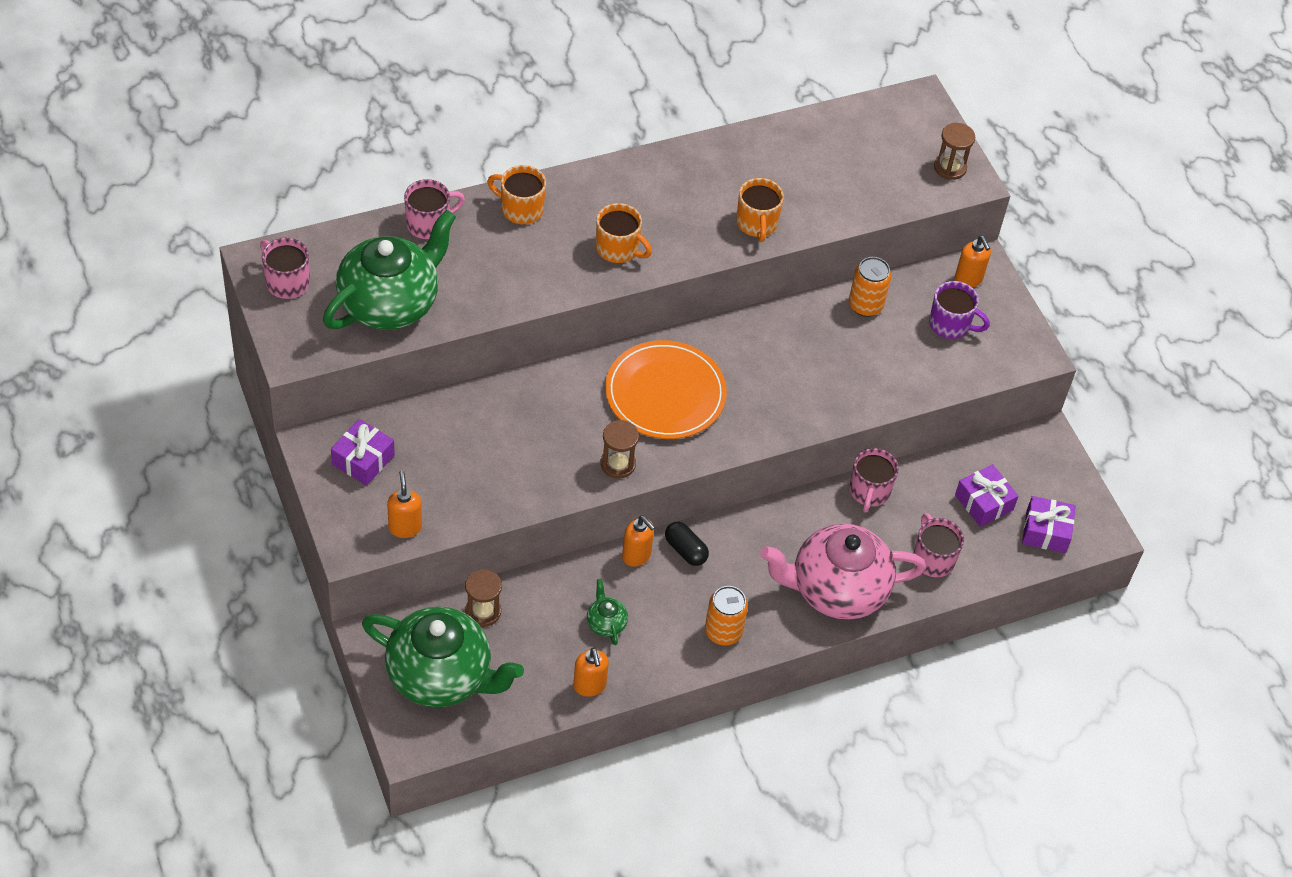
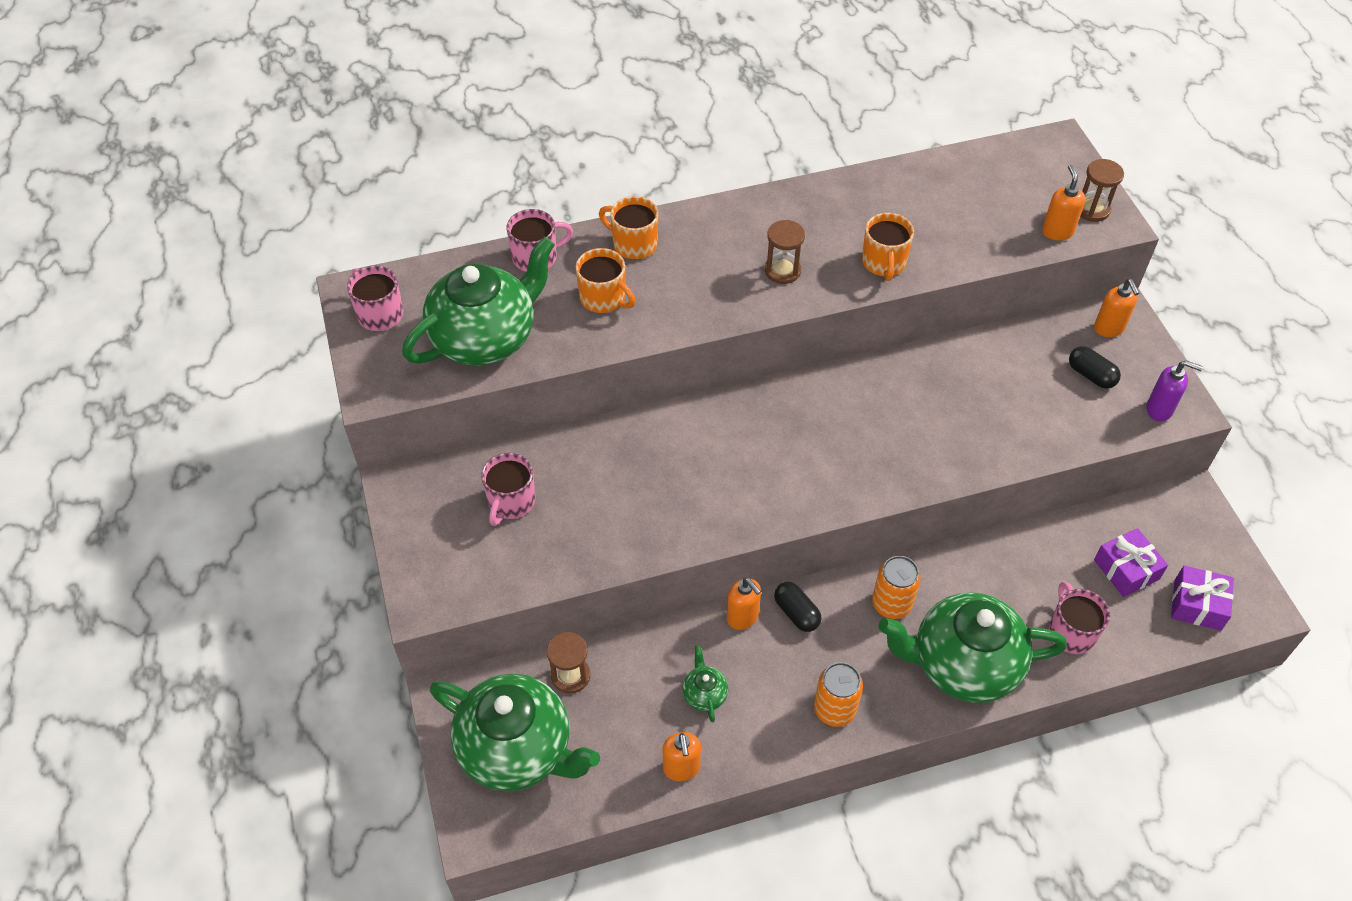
camera: 10 degrees right, 0 degrees up
(363, 460) = (448, 505): purple gift -> none
(405, 527) = (484, 582): orange soap dispenser -> orange soap dispenser (1057, 232)
(618, 249) = (733, 286): orange mug -> orange mug (603, 298)
(618, 464) = (723, 518): brown hourglass -> brown hourglass (782, 271)
(665, 393) = (779, 442): orange plate -> none
(836, 590) = (962, 664): pink teapot -> green teapot
(865, 305) = (998, 353): orange can -> orange can (891, 604)
(869, 491) = (999, 553): pink mug -> pink mug (511, 502)
(950, 324) = (1091, 375): purple mug -> black capsule
(1012, 355) = (1159, 410): none -> purple soap dispenser

